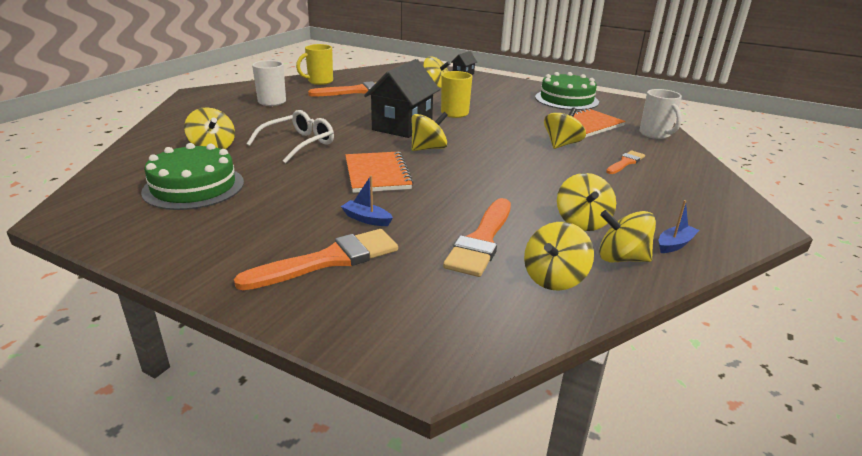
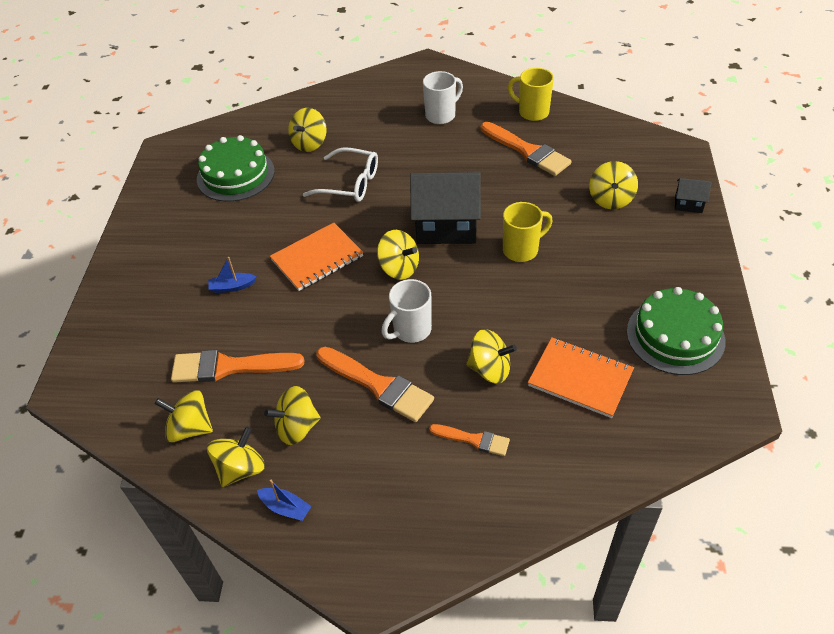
camera: 70 degrees right, 20 degrees up
(329, 260) = (165, 293): orange brush -> orange brush (378, 385)
(366, 219) = (232, 287): blue boat -> blue boat turned 105 degrees counterclockwise
(621, 258) = (241, 469): yellow spinning top -> yellow spinning top turned 45 degrees clockwise
(655, 134) = (603, 459): white mug -> white mug (411, 330)

